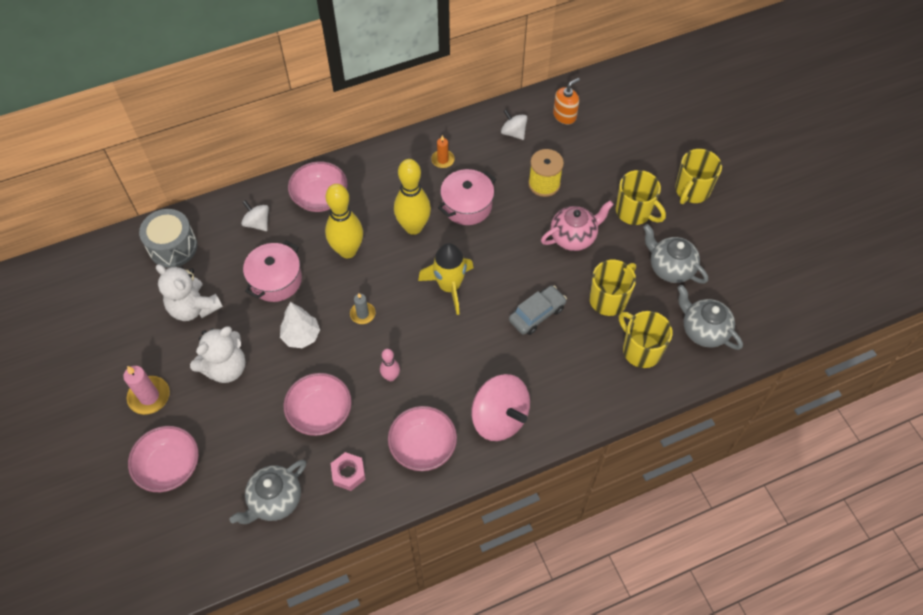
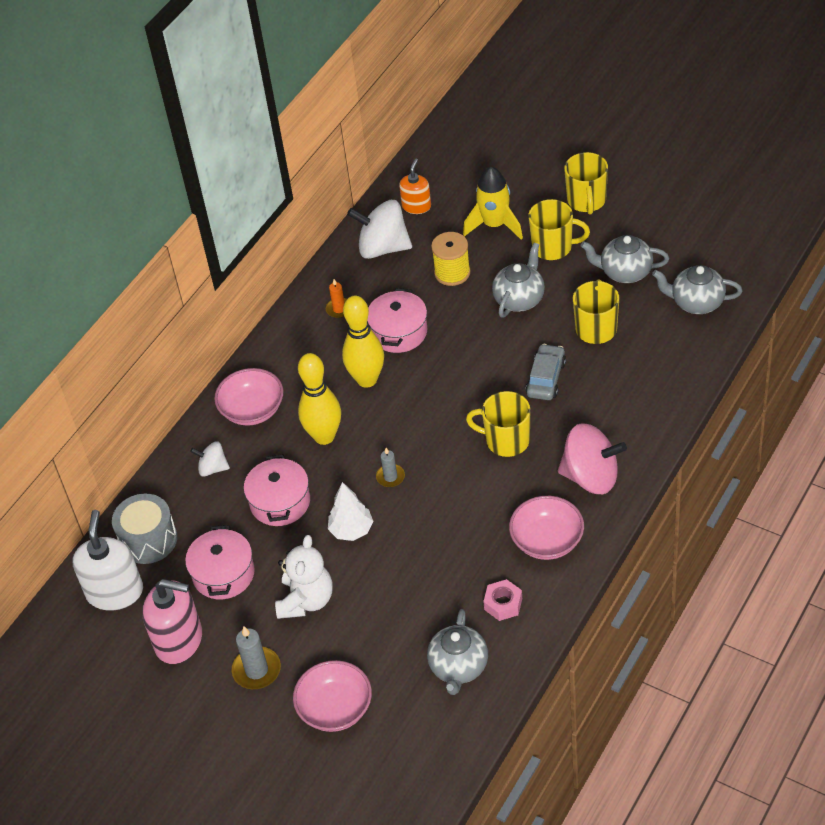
camera: 30 degrees left, 10 degrees down
(120, 270) = (115, 592): none -> white soap dispenser
(124, 336) = (179, 640): none -> pink soap dispenser
(149, 396) = (256, 670): pink candle -> grey candle
(194, 307) = (223, 574): white teddy bear -> pink pot
(320, 413) = (431, 576): pink bowl -> none
(391, 377) = (466, 508): pink bowling pin -> none
(449, 287) = (448, 406): yellow rocket -> yellow rocket (494, 225)
(513, 132) = (383, 248): white spinning top -> white spinning top, size x1.87
(574, 237) = (519, 299): pink teapot -> grey teapot
(640, 350) = (659, 350): yellow mug -> yellow mug (506, 440)

